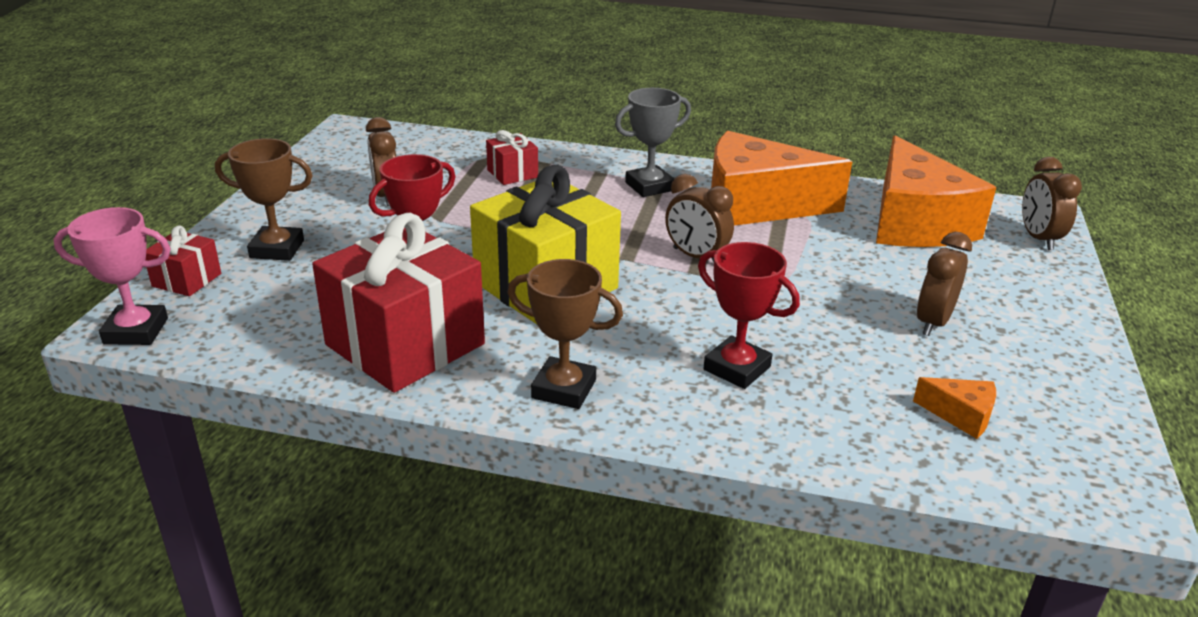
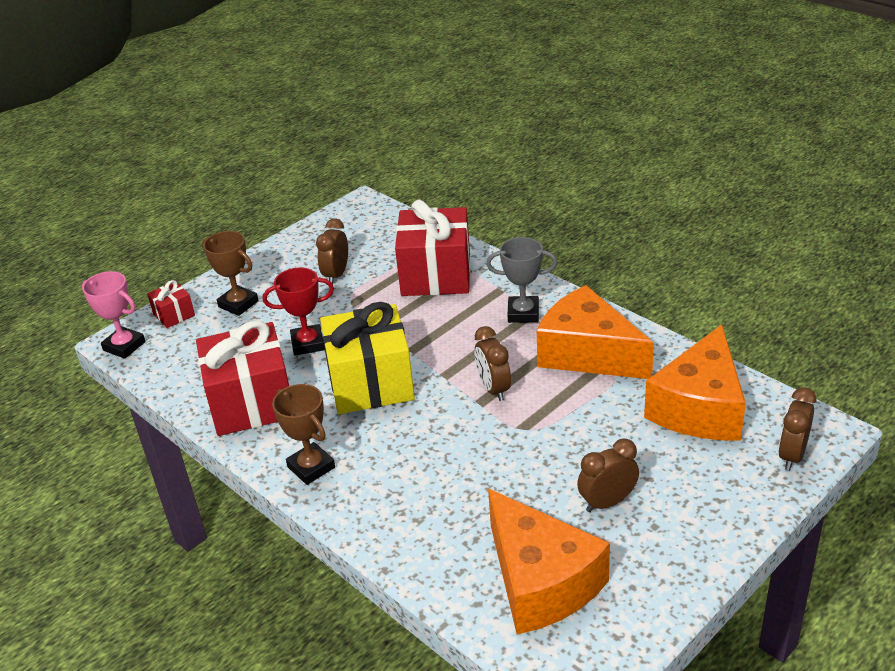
camera: 35 degrees right, 5 degrees up
(512, 173) = (436, 275): red gift -> red gift, size x2.20
(737, 368) = (429, 490): red trophy -> none
(960, 415) = (540, 581): orange cheese -> orange cheese, size x2.47

